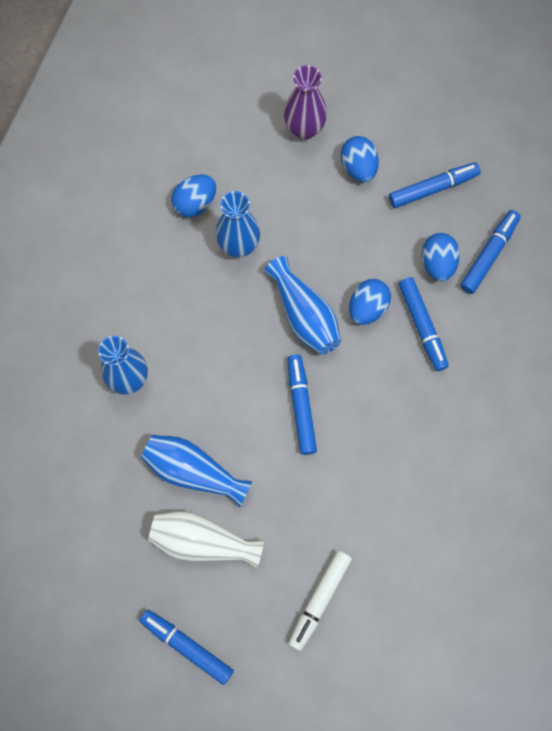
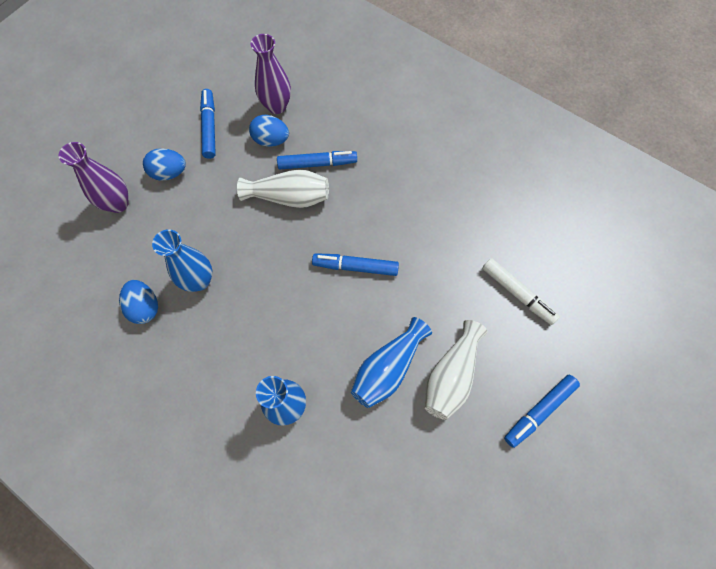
camera: 75 degrees left, 5 degrees down
(304, 315) = (279, 245): blue vase -> none
(367, 308) = (289, 197): blue egg -> white vase
(489, 254) = (277, 106): blue marker -> purple vase

